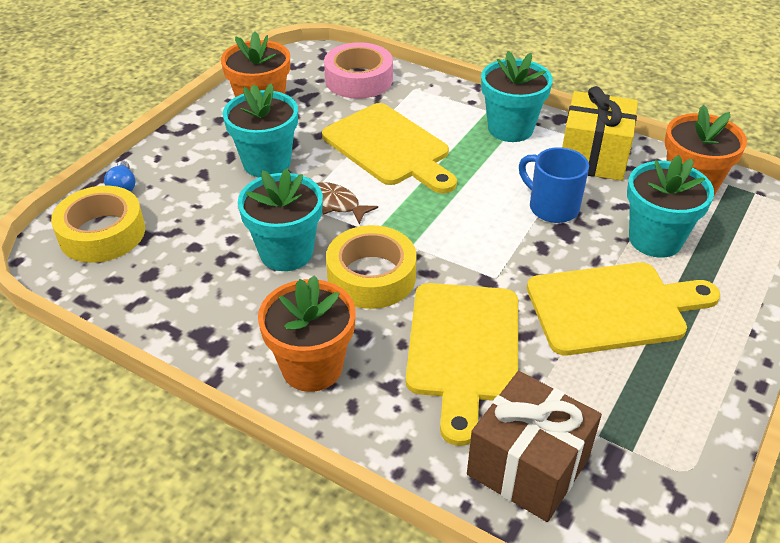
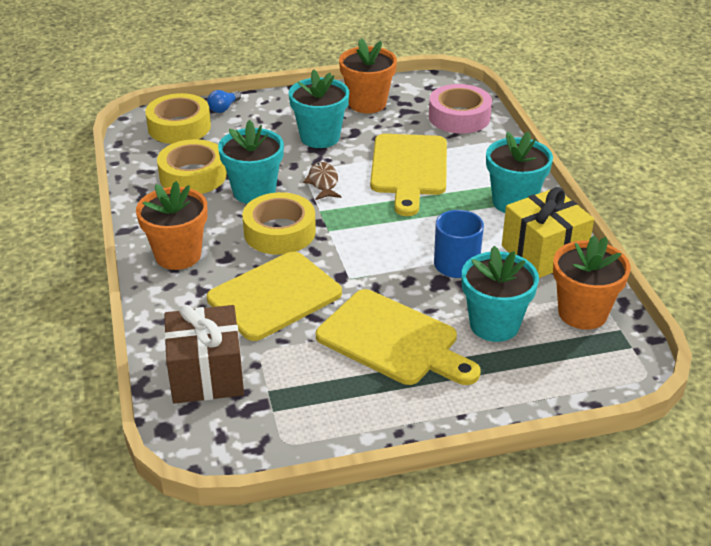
camera: 45 degrees right, 5 degrees down
(198, 275) = (193, 176): none -> yellow tape

